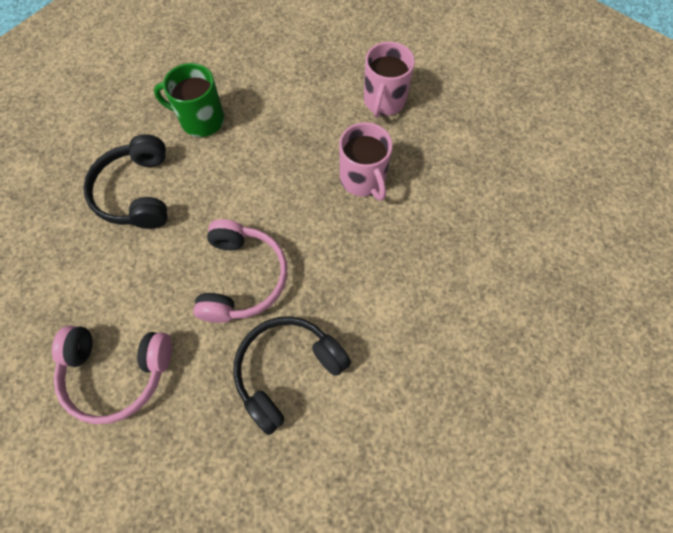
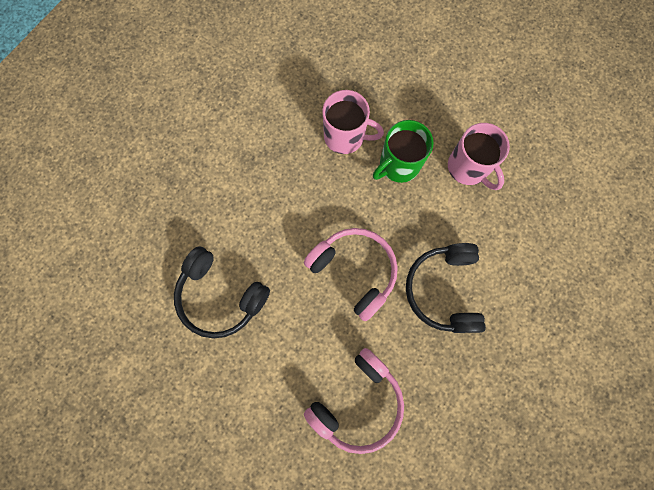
camera: 50 degrees left, 10 degrees up
(201, 120) = (196, 206): green mug -> green mug (398, 165)
(384, 101) = (294, 72): pink mug -> pink mug (468, 168)

